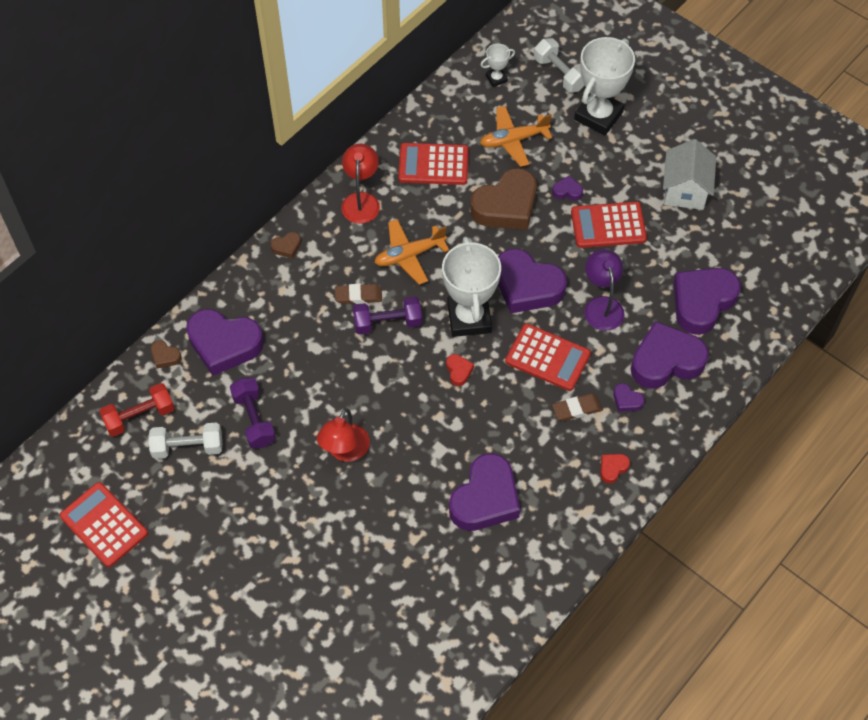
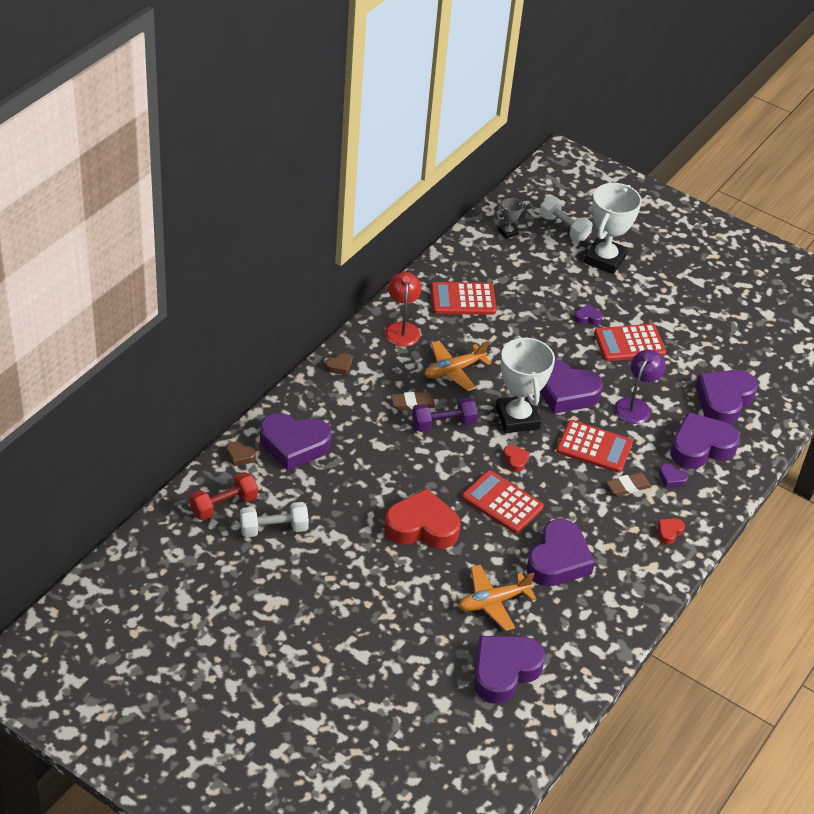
camera: 10 degrees left, 15 degrees down
(104, 525) = (204, 594): red calculator -> red calculator (502, 502)
(254, 419) = (332, 504): purple dumbbell -> none
(345, 451) = (422, 527): red lamp -> red heart
(405, 634) = (504, 671): none -> purple heart
(496, 79) = (508, 232): white trophy -> grey trophy
(506, 206) = (534, 330): brown heart -> none
(513, 140) = (532, 279): orange plane -> orange plane (493, 602)
(602, 306) = (635, 405): purple lamp -> purple lamp turned 45 degrees clockwise
(685, 190) = (692, 315): white house -> none

